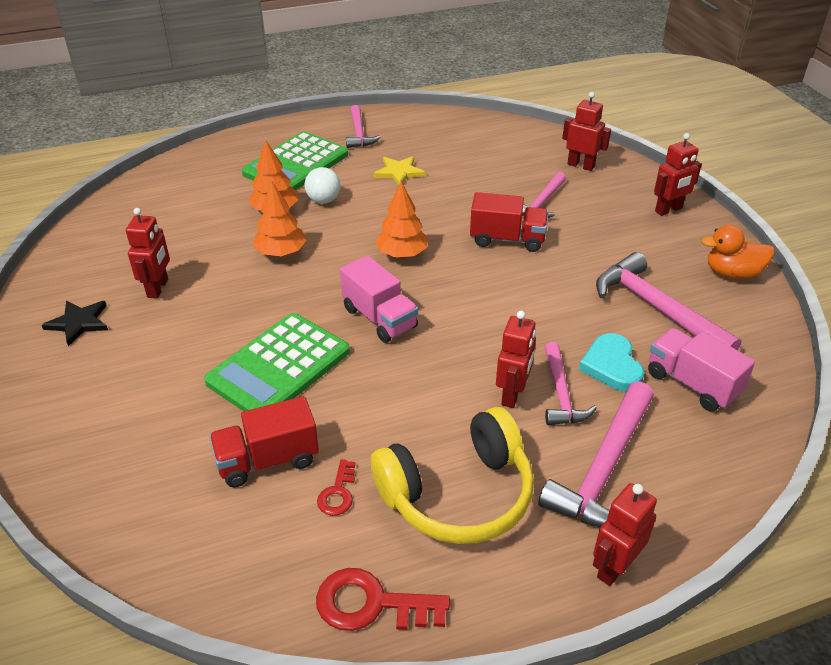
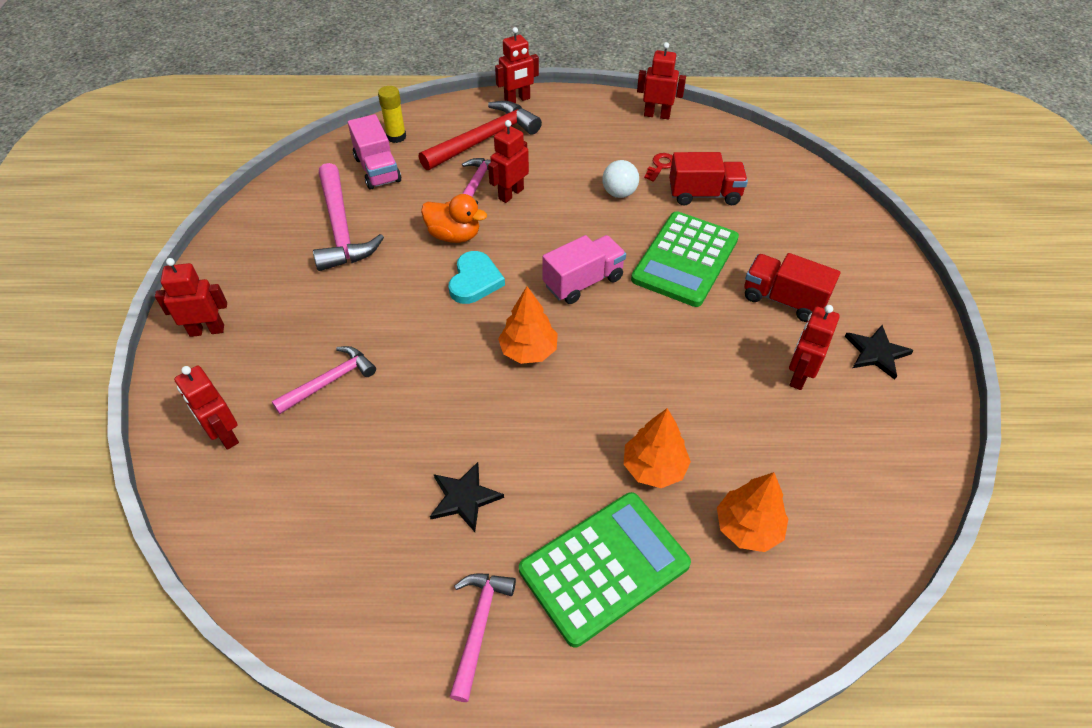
camera: 160 degrees left, 10 degrees up
(278, 367) = (685, 259): green calculator -> green calculator turned 150 degrees clockwise
(281, 252) = (660, 390): orange tree -> orange tree (748, 528)
(323, 200) = (586, 468): white ball -> white ball (619, 193)
(371, 604) = (657, 115): red key -> red robot
(379, 318) = (583, 282): pink truck -> pink truck turned 75 degrees clockwise
(399, 172) = (464, 498): yellow star -> black star
(458, 494) = (584, 148): yellow headphones -> none
(507, 239) = (408, 339): red truck -> red truck (783, 300)
(604, 469) = (484, 139): pink hammer -> red hammer
(611, 366) = (421, 195): turquoise heart -> turquoise heart (475, 281)
(720, 439) = (396, 137): none -> yellow glue stick
(732, 273) = (240, 242): orange duck -> orange duck (454, 235)

